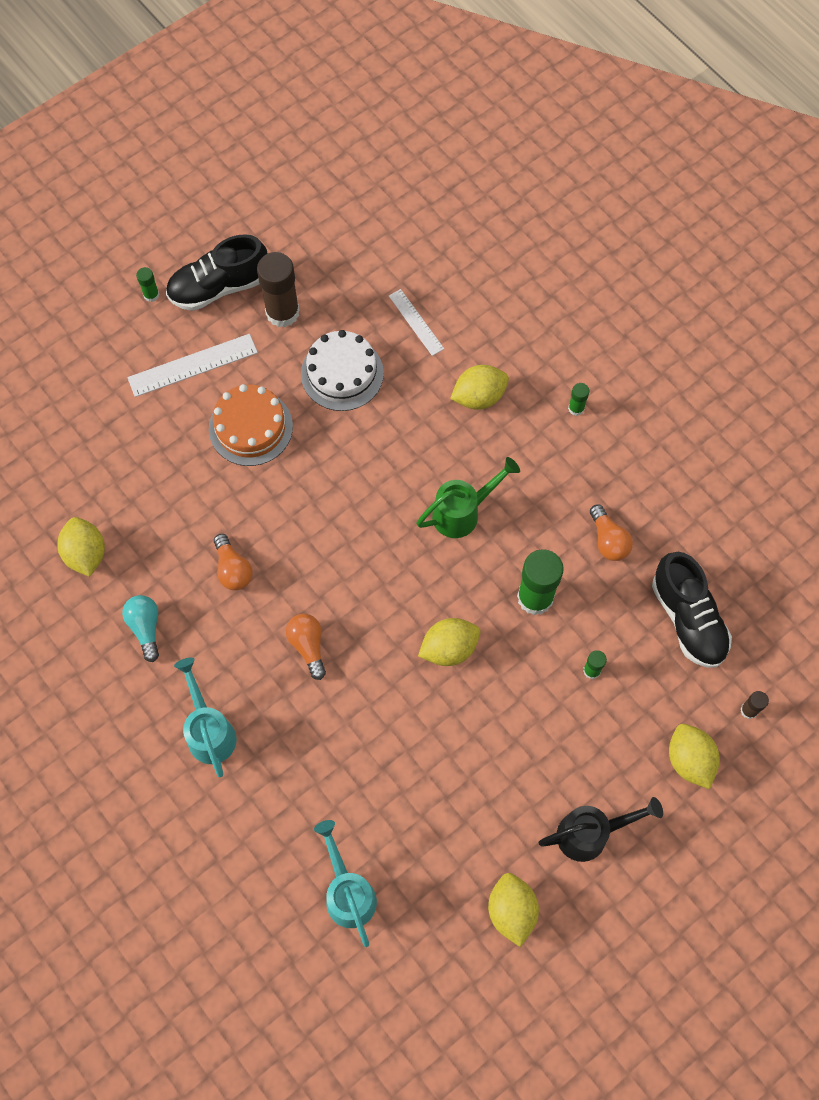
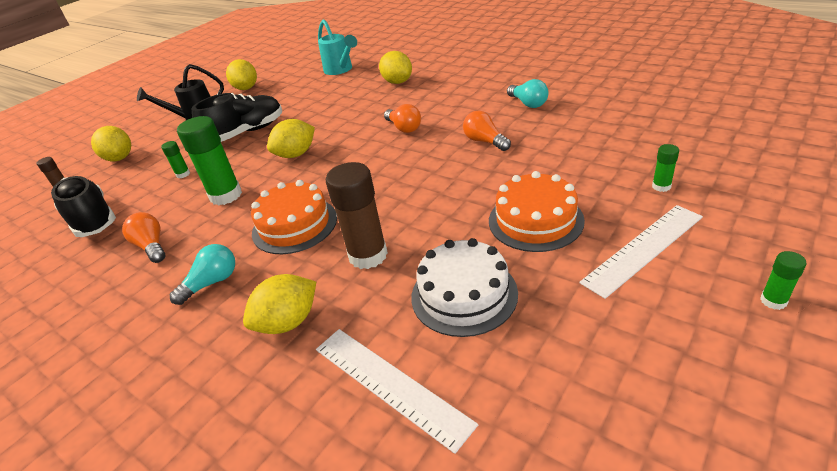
camera: 170 degrees right, 30 degrees down
(86, 554) = (607, 116): yellow lemon -> yellow lemon (397, 82)
(209, 730) = (451, 86): turquoise watering can -> none
(219, 287) = (695, 340): black shoe -> black shoe (246, 132)
(282, 312) = (582, 337): brown glue stick -> brown glue stick (368, 255)
(416, 322) = (390, 384): white ruler -> white ruler, size x1.58
(463, 512) = (294, 225): green watering can -> orange cake
(543, 464) = (212, 283): none -> turquoise light bulb
(576, 408) = (165, 347): green glue stick -> green glue stick (661, 186)

